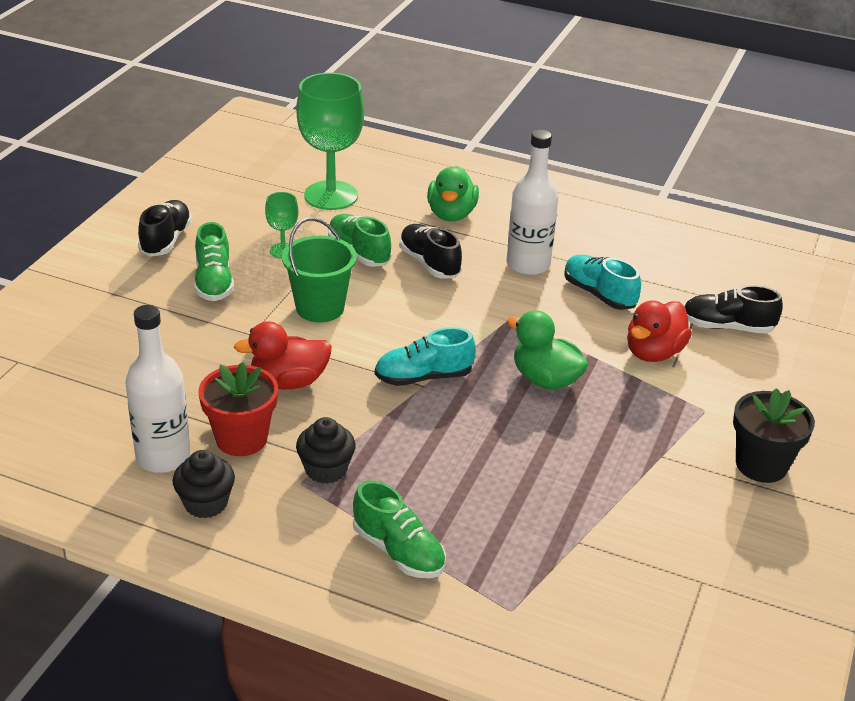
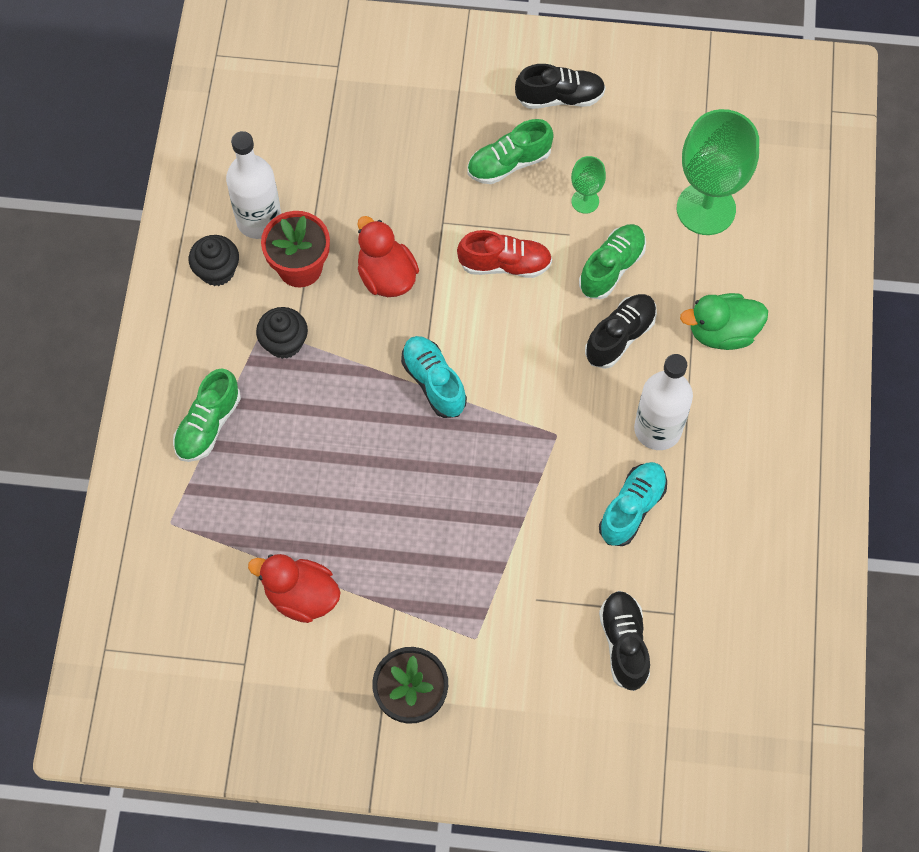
camera: 75 degrees right, 30 degrees up
(320, 308) = (504, 264): green bucket -> red shoe
(545, 379) = (469, 487): green duck -> none
(653, 352) = (550, 578): red duck -> red duck (301, 596)

